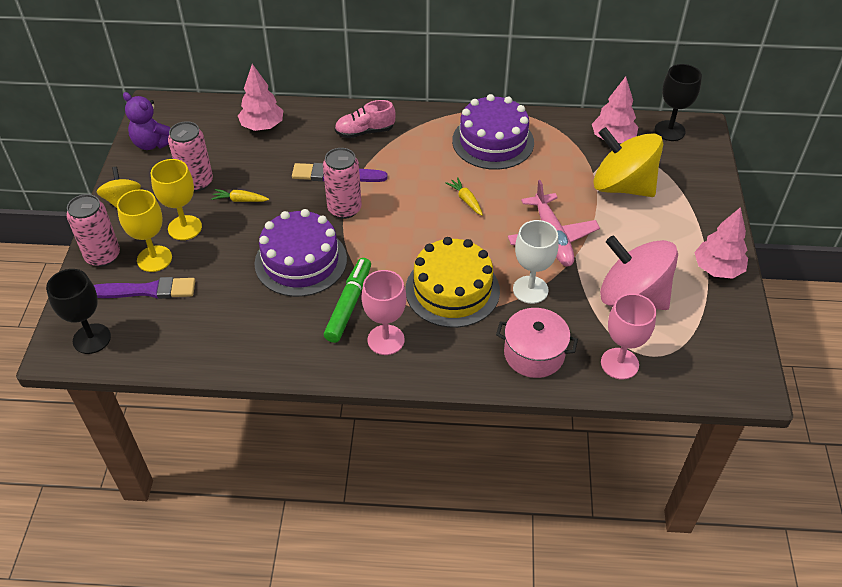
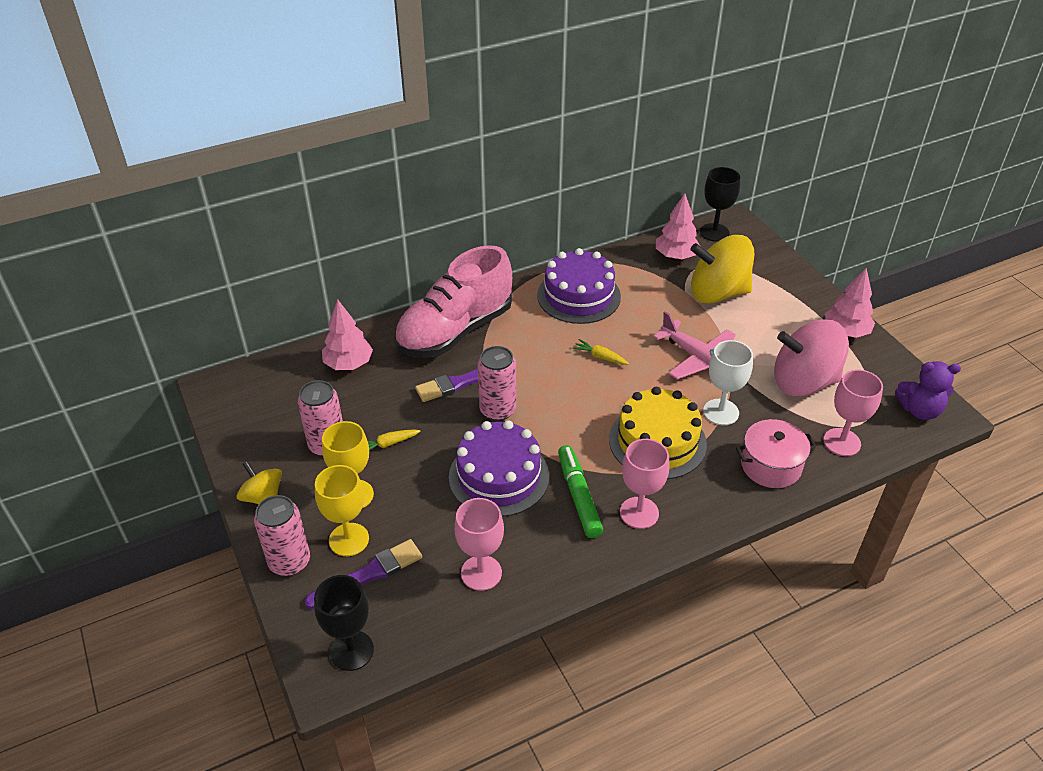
camera: 30 degrees left, 5 degrees down
(153, 143) = (245, 425): purple teddy bear -> purple teddy bear (919, 410)
(225, 328) = (481, 573): none -> pink goblet
(365, 132) = (455, 331): pink shoe -> pink shoe, size x2.14

